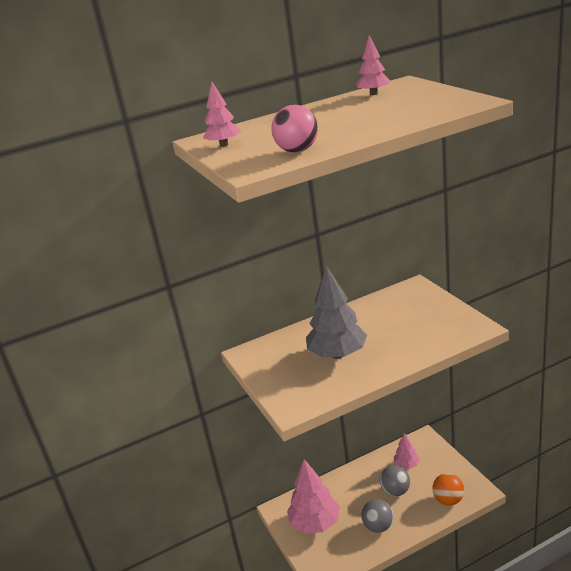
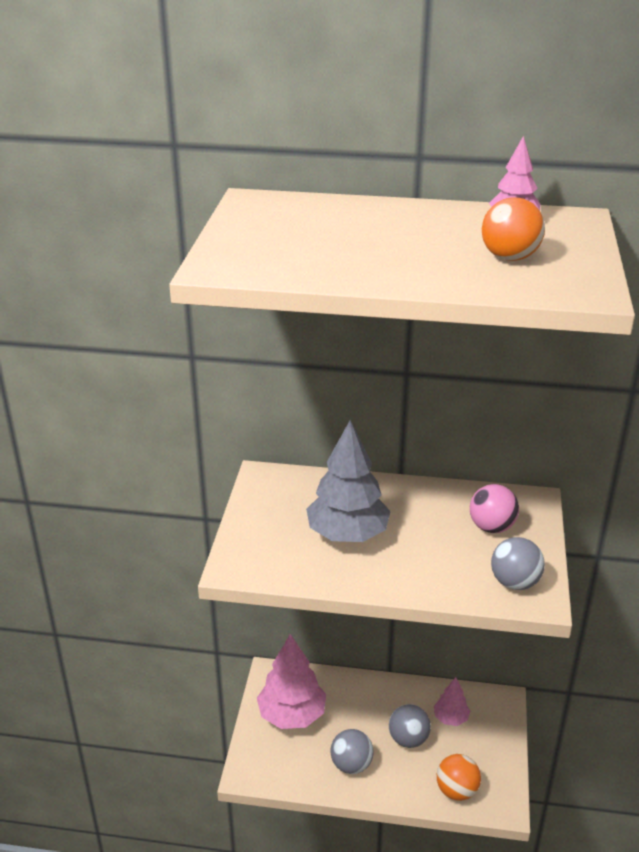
camera: 30 degrees right, 5 degrees up
(224, 145) = (254, 219): pink tree -> none
(297, 151) = (295, 265): pink ball -> pink ball (491, 527)
(406, 105) = (509, 258): none -> orange ball
(457, 327) = (514, 582): none -> grey ball

